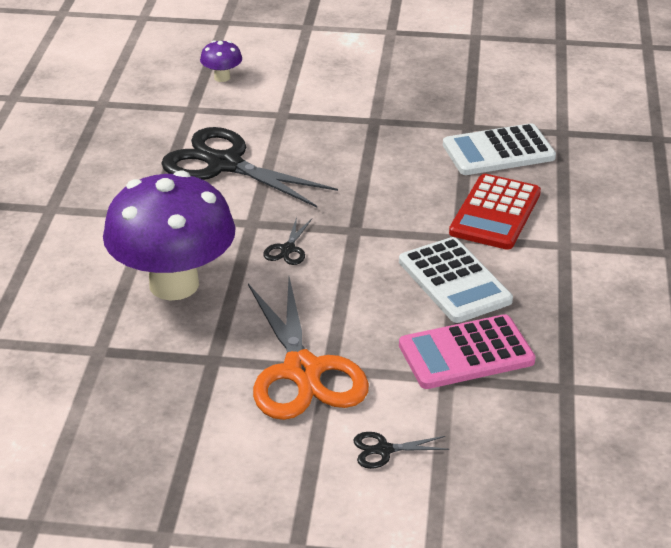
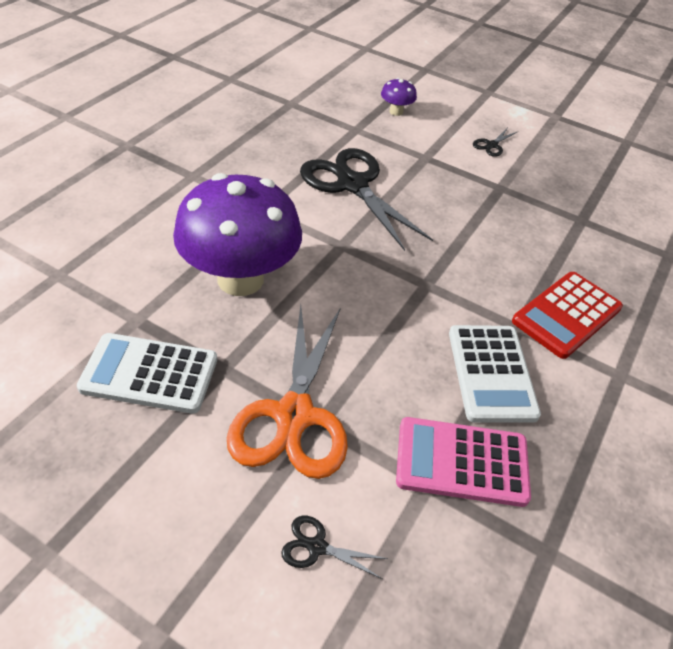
camera: 20 degrees right, 10 degrees up
(287, 249) = (357, 281): black scissors -> black scissors (491, 145)
(498, 151) = (599, 253): white calculator -> white calculator (149, 374)

